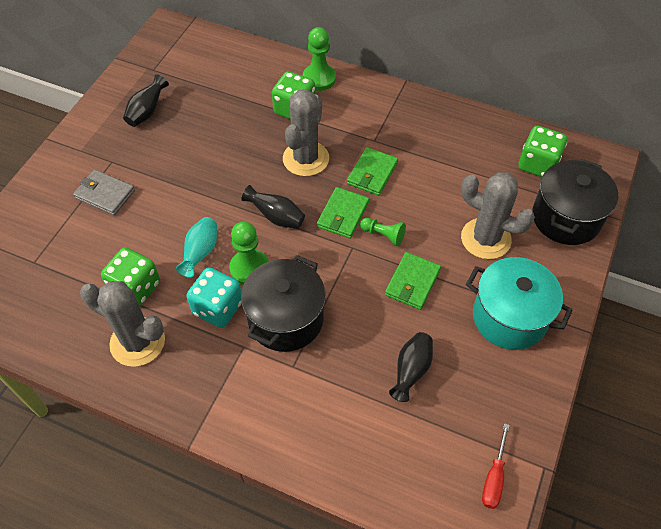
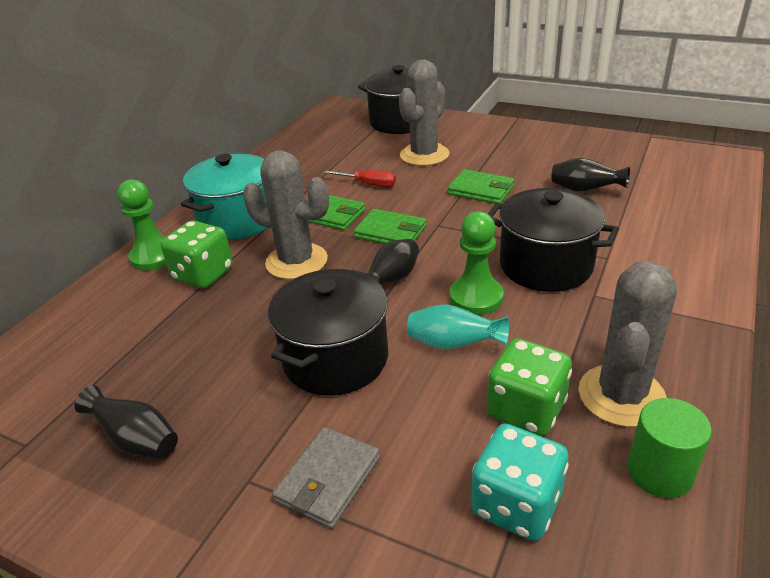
camera: 85 degrees left, 20 degrees down
(76, 348) = (659, 472): none -> green cylinder
(196, 190) = (335, 359): none -> black pot
(218, 308) = (543, 320): turquoise dice -> turquoise dice (516, 504)
(383, 235) = (420, 206): green pawn -> none
(494, 478) = (672, 154): red screwdriver -> red screwdriver (368, 184)
(509, 317) = (511, 146): turquoise pot -> turquoise pot (238, 220)
(538, 164) = (336, 131): green dice -> none

